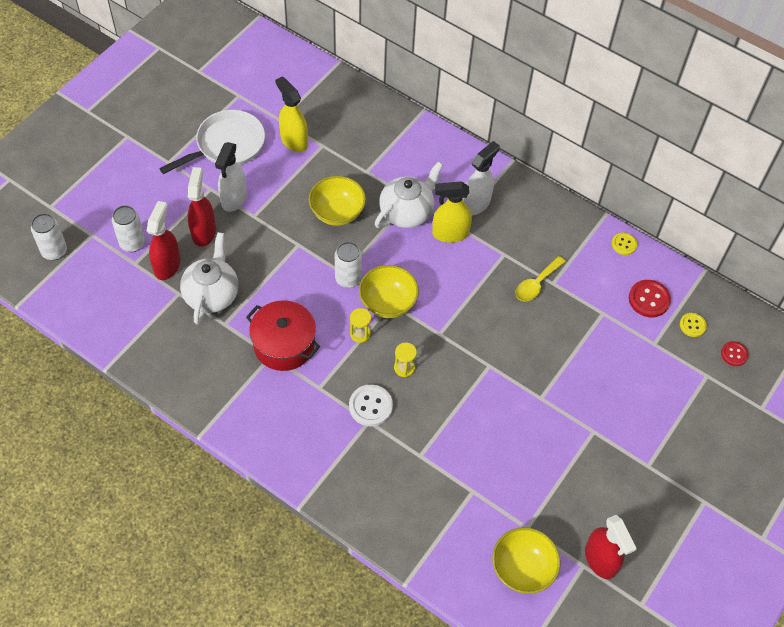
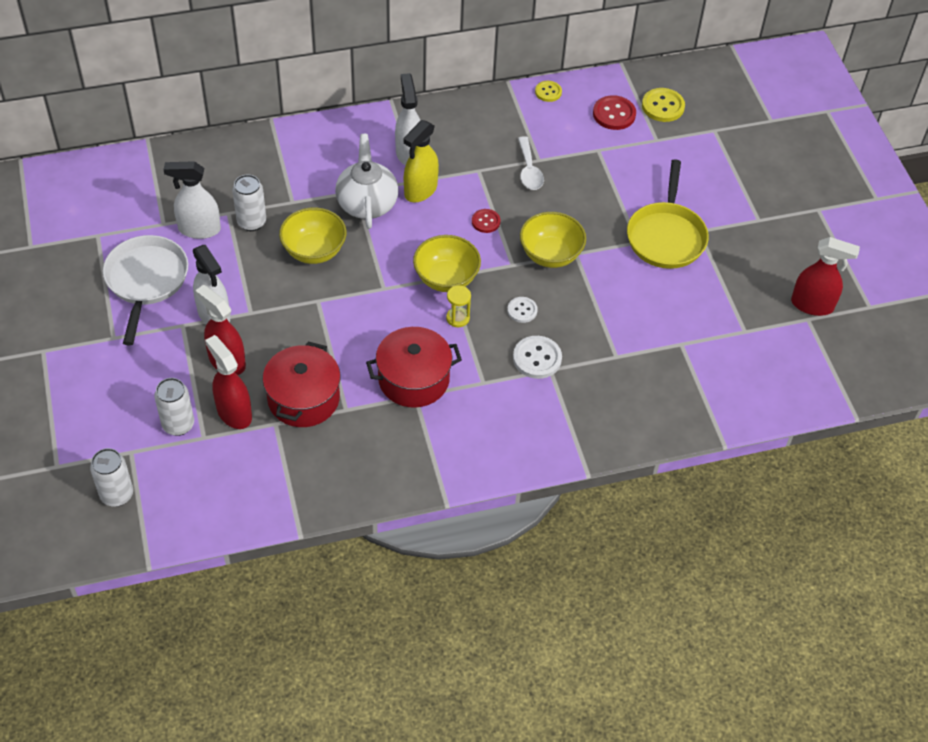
camera: 50 degrees left, 5 degrees down
(212, 294) = (303, 398): white teapot -> red pot
(294, 141) = (199, 229): yellow spray bottle -> white spray bottle
(348, 279) = (392, 289): white can -> white can (251, 222)
(404, 368) = (522, 310): yellow hourglass -> white button
(522, 569) = (778, 359): yellow bowl -> yellow bowl (550, 255)
(536, 284) = (529, 170): yellow spoon -> white spoon
(566, 413) = (666, 236): none -> yellow pan
(692, 325) = (663, 106): yellow button -> yellow button, size x1.59
(734, 354) = (711, 102): red button -> red button (485, 222)

